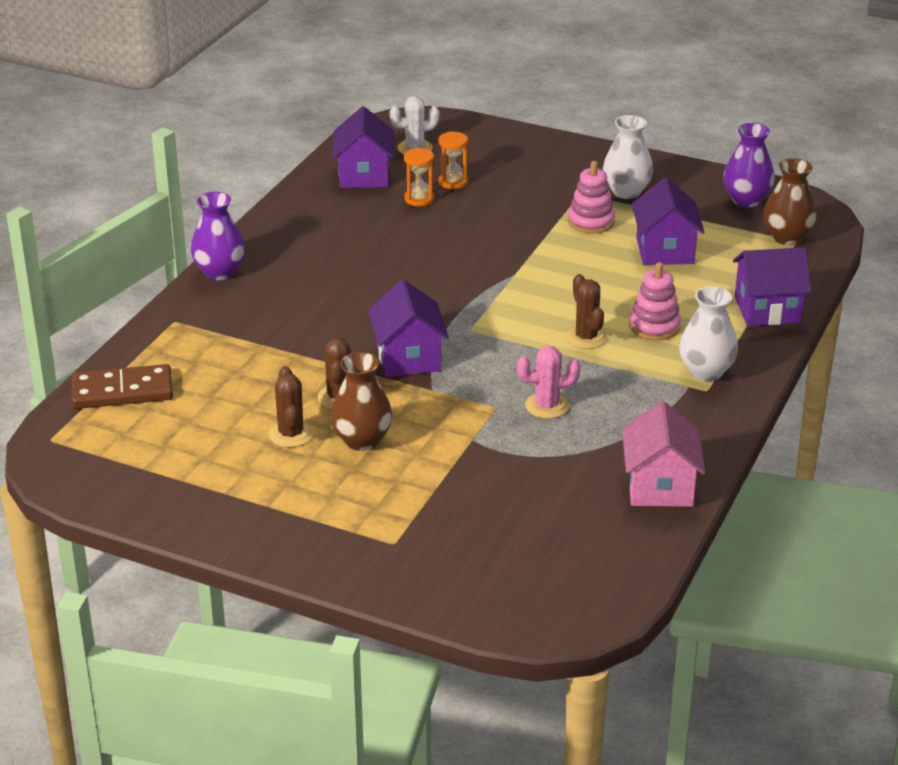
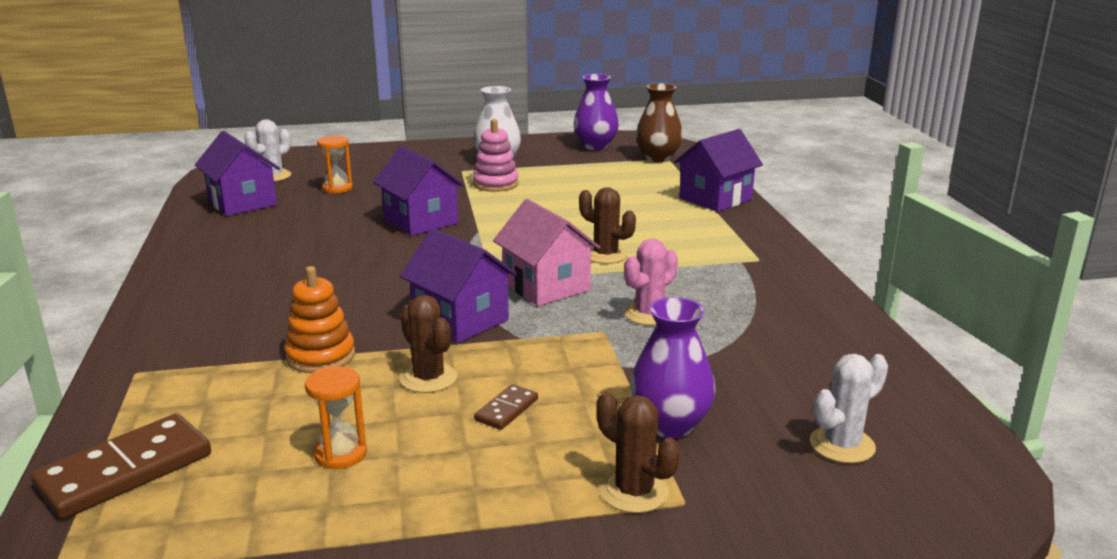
camera: 35 degrees left, 10 degrees down
(219, 272) = (153, 312): purple vase -> purple vase (670, 424)
(290, 353) = (321, 356): none -> orange stacking toy
(291, 434) = (414, 435): brown cactus -> brown cactus (634, 492)
(362, 440) = (506, 410): brown vase -> brown domino
(419, 199) = (318, 205): orange hourglass -> orange hourglass (340, 454)
(538, 554) = (842, 445): none -> white cactus
(654, 326) = (649, 232): pink stacking toy -> none
(659, 486) = (844, 341): pink house -> pink house (546, 286)
(665, 250) = (582, 186): purple house -> purple house (421, 221)
(706, 372) = (738, 248): white vase -> none

